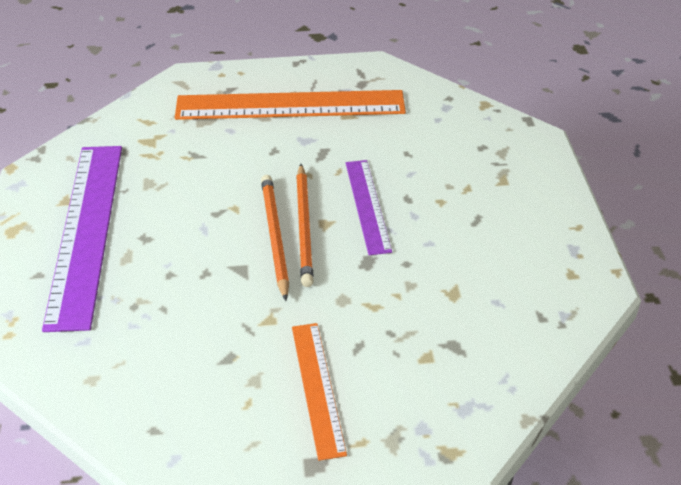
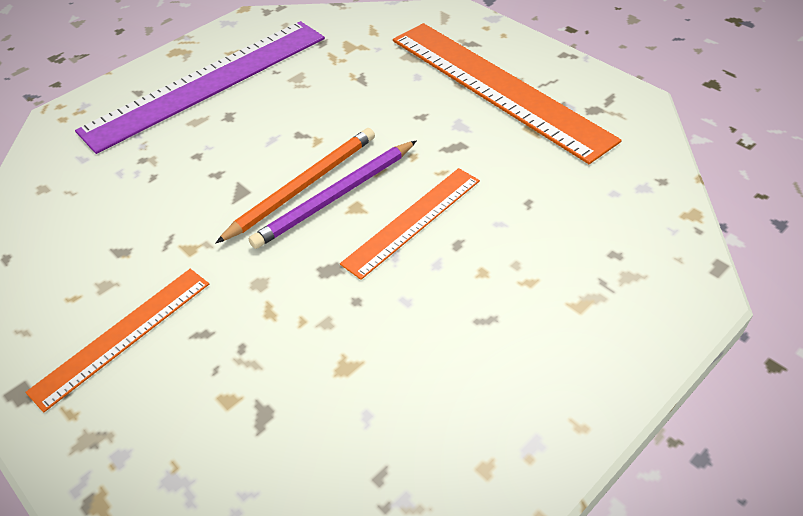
camera: 55 degrees right, 5 degrees up
(304, 227) = (336, 197): orange pencil -> purple pencil
(367, 205) = (413, 221): purple ruler -> orange ruler

